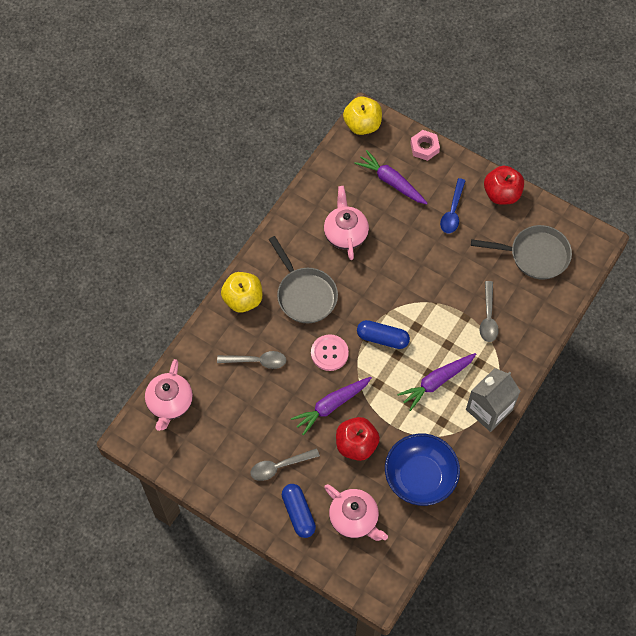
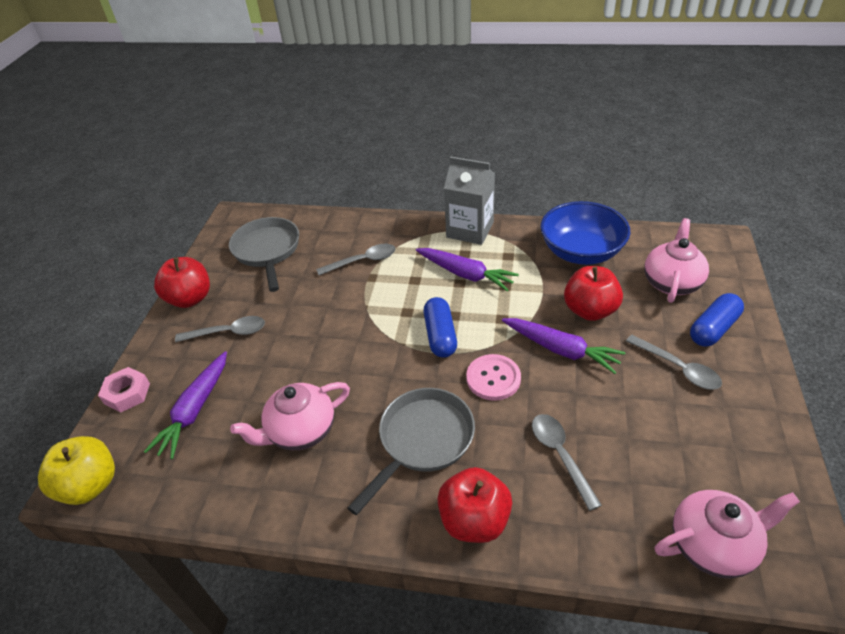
camera: 110 degrees left, 20 degrees down
(243, 299) = (474, 520): yellow apple -> red apple
(452, 211) = (228, 332): blue spoon -> grey spoon

